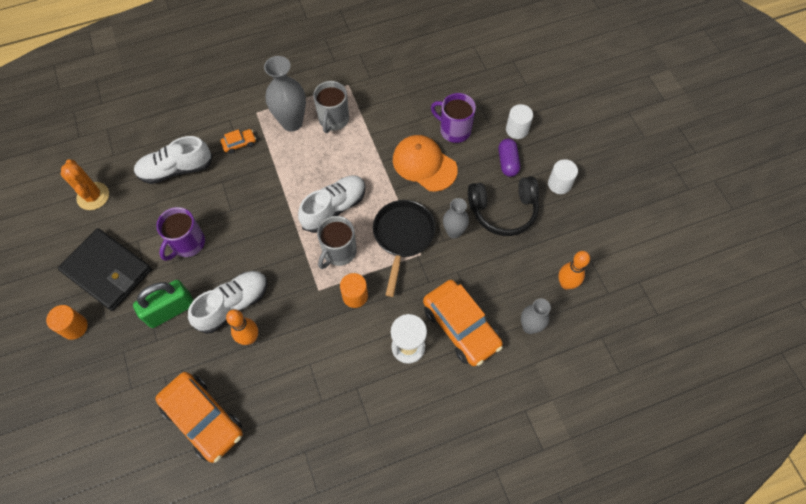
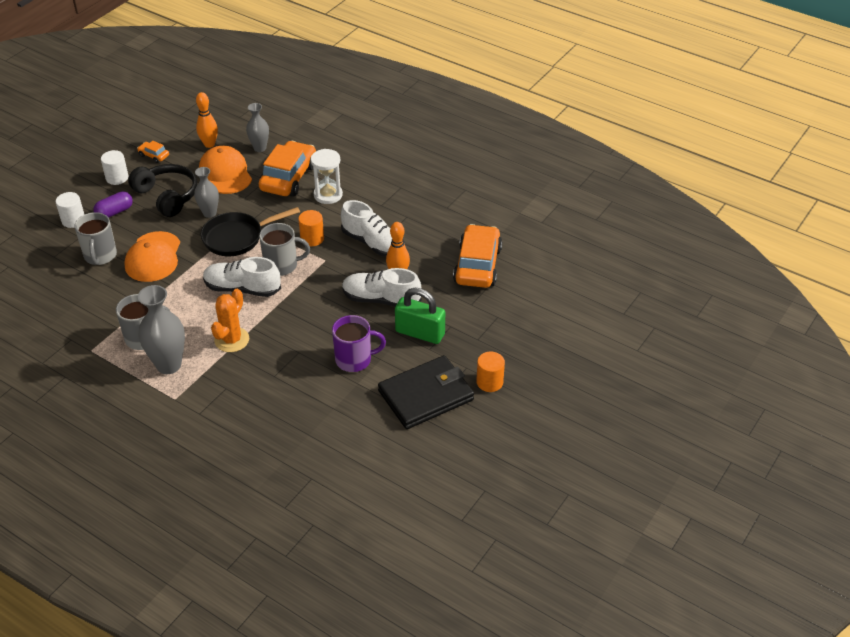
camera: 125 degrees left, 20 degrees down
(93, 196) = (367, 459): orange cactus -> orange cactus (232, 340)
(107, 271) = (426, 395): black wallet -> black wallet turned 60 degrees clockwise
(176, 169) = (287, 417): white shoe -> white shoe (373, 243)
(239, 143) = (222, 388): orange car -> orange car (154, 155)
(454, 130) = (100, 256): purple mug -> grey mug
(506, 274) = (225, 173): none -> orange cap

